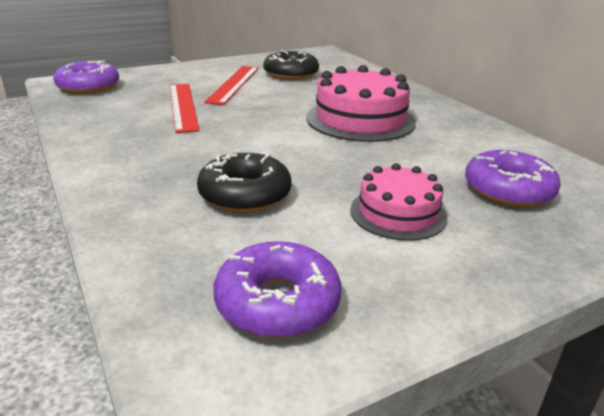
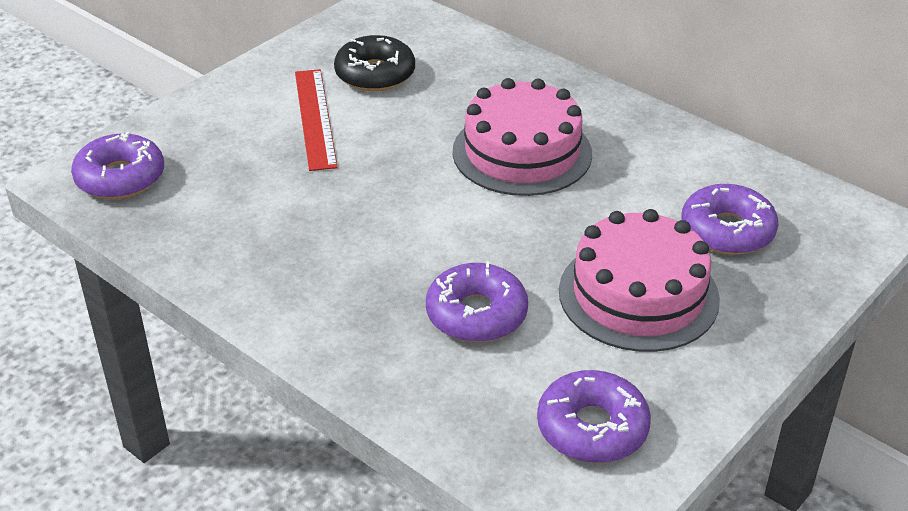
camera: 20 degrees left, 10 degrees up
(183, 106) = (287, 185): red ruler -> none
(245, 194) = (476, 314): black donut -> purple donut
(398, 213) = (638, 295): pink cake -> pink cake, size x1.60

